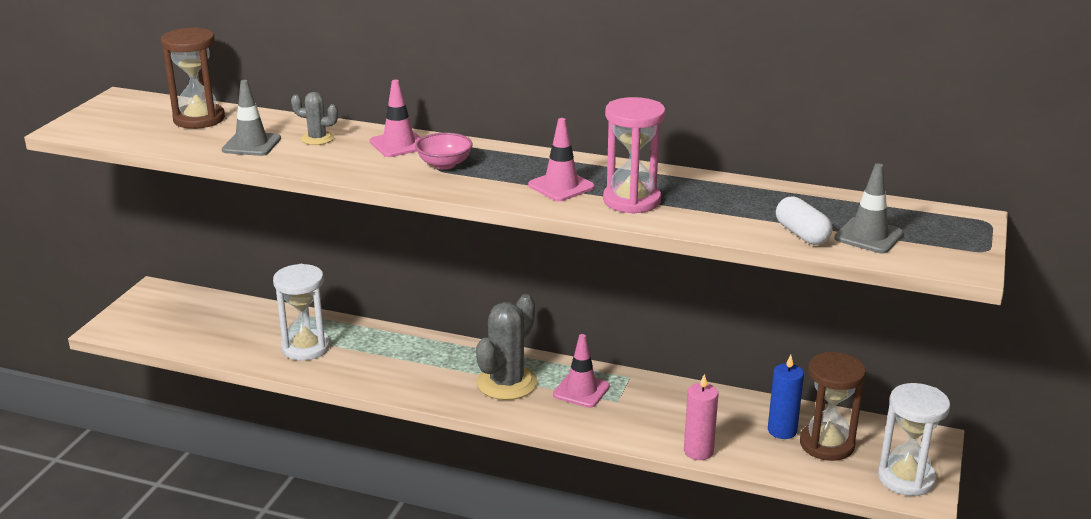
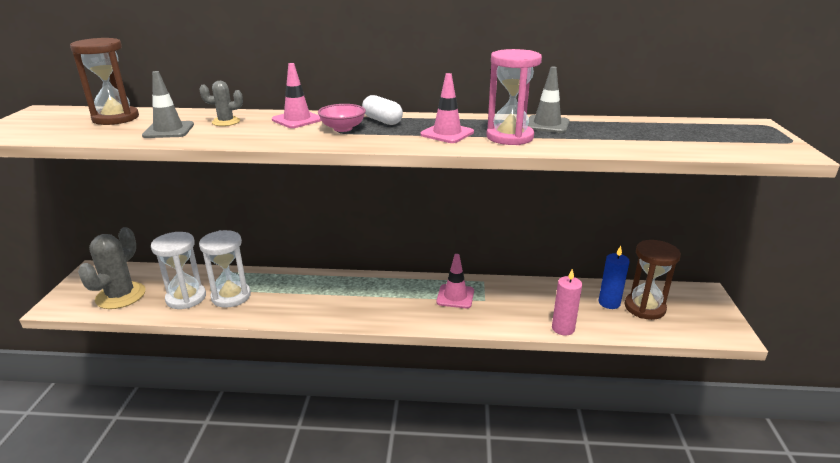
camera: 15 degrees left, 0 degrees up
(507, 383) = (398, 299): grey cactus -> grey cactus (120, 296)
(802, 234) = (657, 145): white capsule -> white capsule (382, 121)
(868, 236) = (704, 141): grey traffic cone -> grey traffic cone (547, 125)
(906, 478) = (712, 323): white hourglass -> white hourglass (186, 298)

